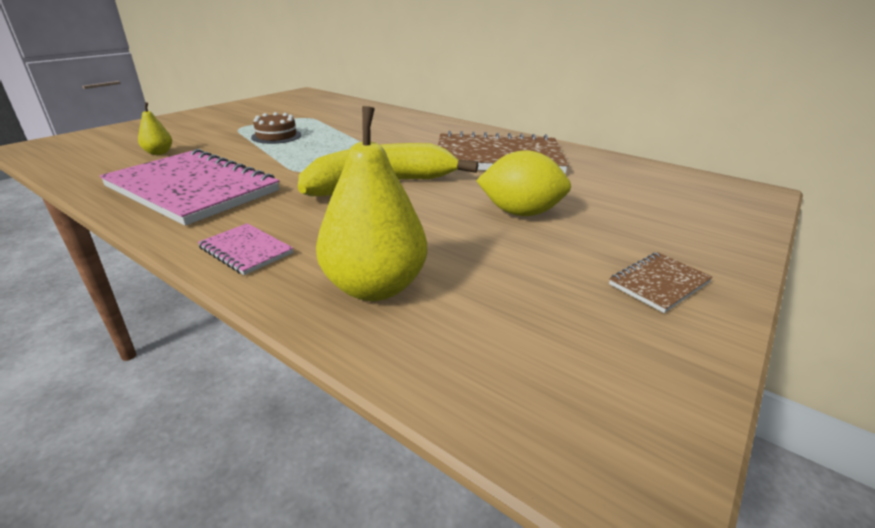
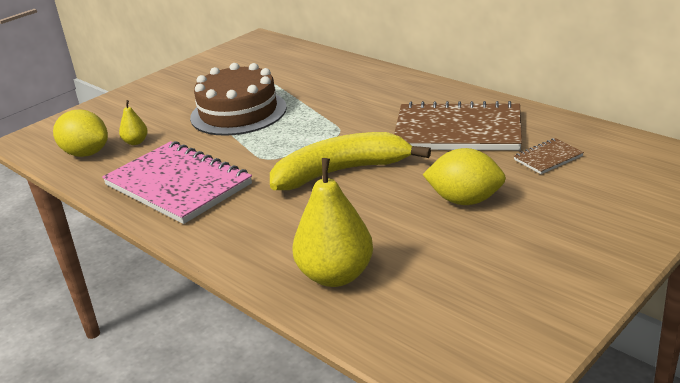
camera: 10 degrees right, 0 degrees up
(97, 159) = (86, 153): none -> yellow lemon
(246, 250) = (235, 246): pink notebook -> none
(276, 136) = (238, 112): brown cake -> brown cake, size x2.02
(659, 283) = (561, 268): brown notebook -> brown notebook (548, 158)

